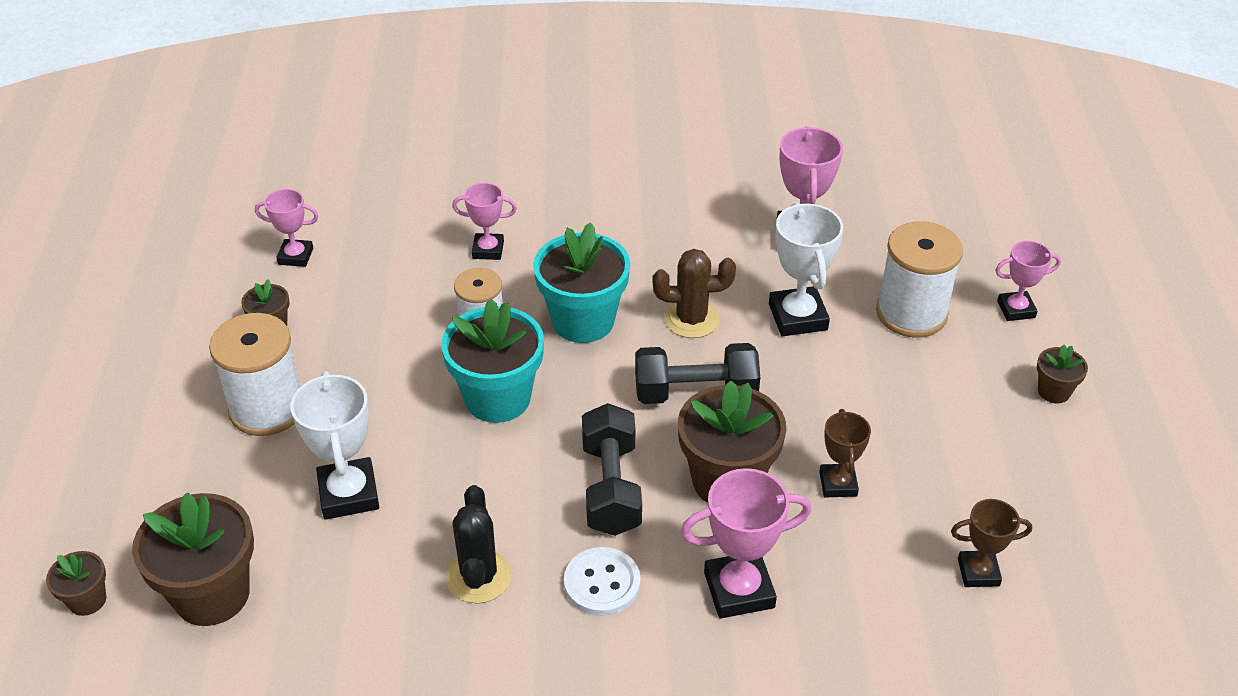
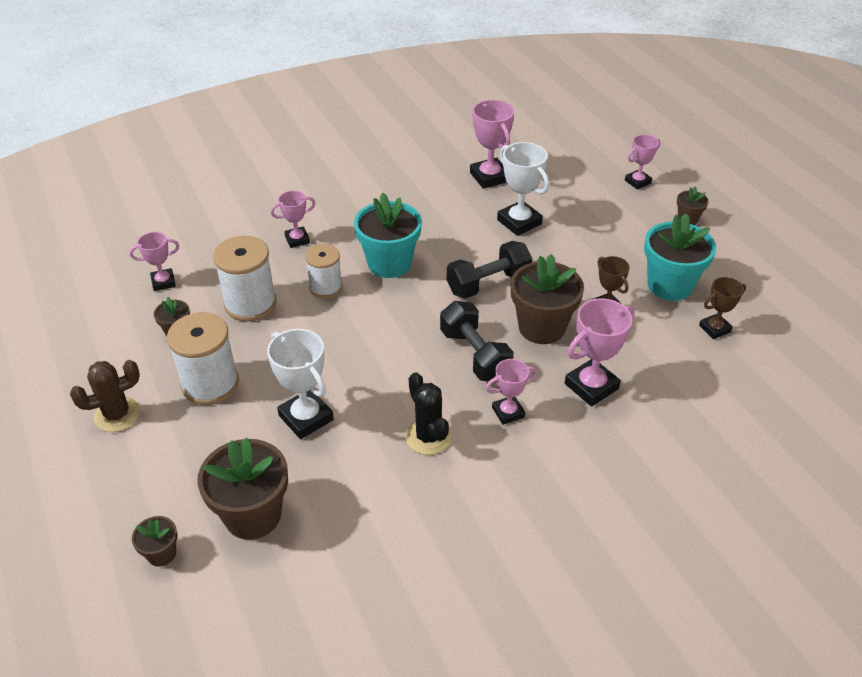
camera: 25 degrees left, 0 degrees up
(497, 398) = (366, 326): turquoise flower pot -> turquoise flower pot (669, 285)
(602, 583) = (508, 412): white button -> pink trophy
(691, 319) = (456, 242): brown cactus -> brown cactus (117, 415)
(911, 313) = (582, 201): white spool -> white spool (250, 304)

